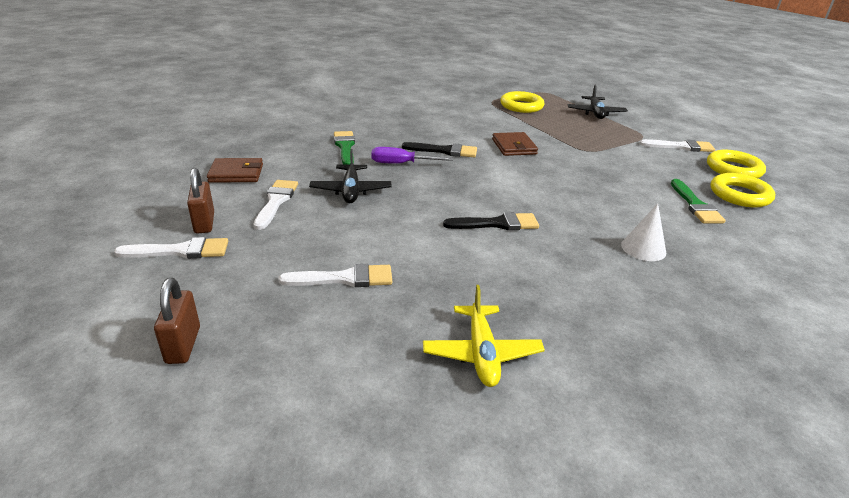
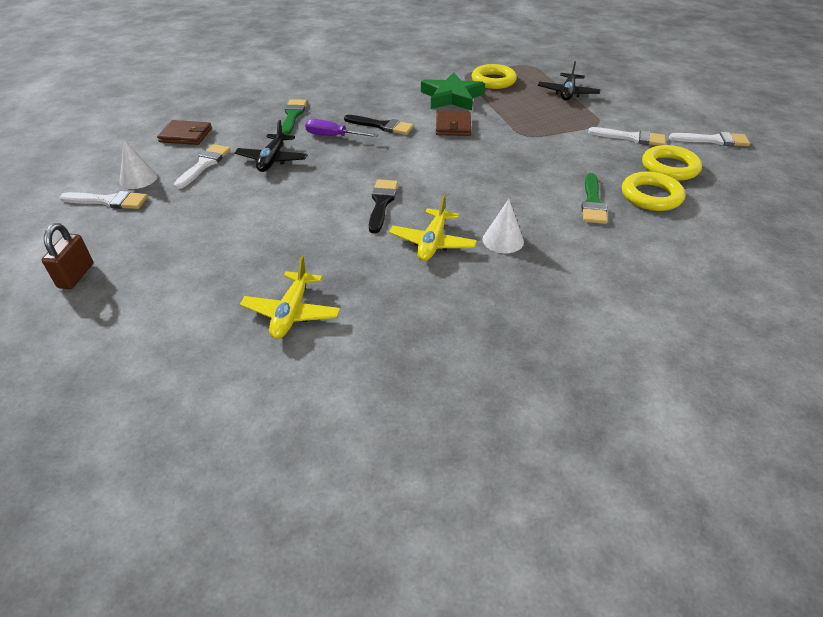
camera: 15 degrees right, 10 degrees up
(204, 223) = (138, 179): brown padlock -> white cone
(344, 278) = (221, 238): white brush -> white brush (713, 140)
(493, 122) = (452, 97): none -> green star
(497, 224) = (382, 203): black brush -> black brush turned 90 degrees counterclockwise
(577, 258) = (432, 243): none -> yellow plane

